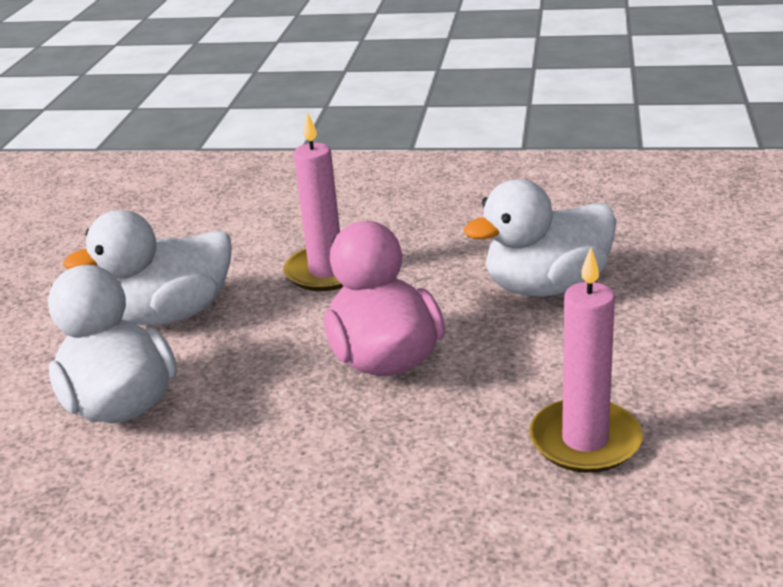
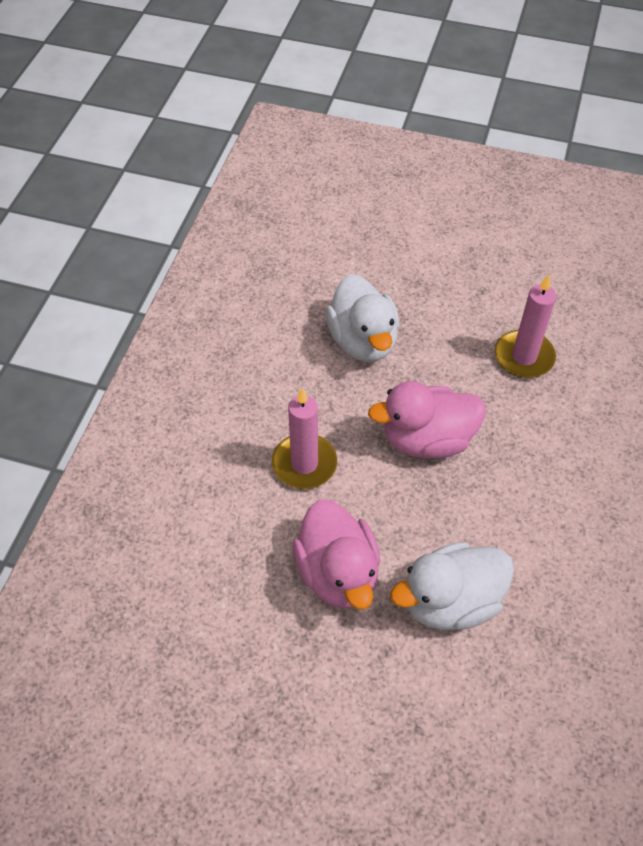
camera: 85 degrees left, 25 degrees up
(170, 314) = (338, 572): white duck -> pink duck

